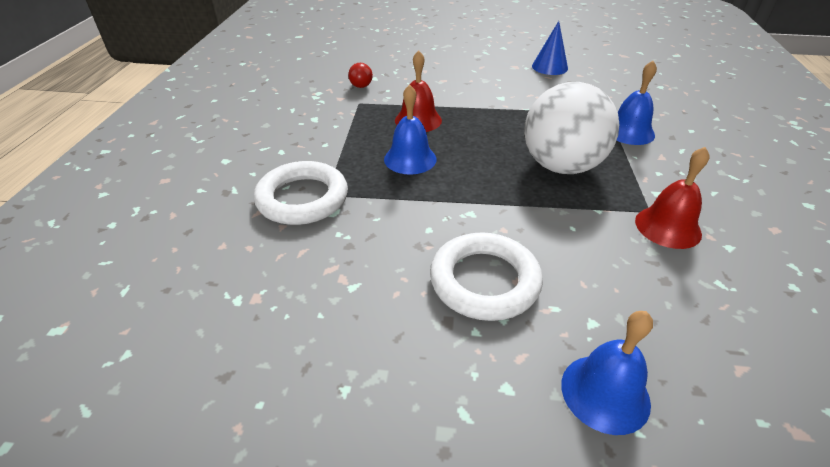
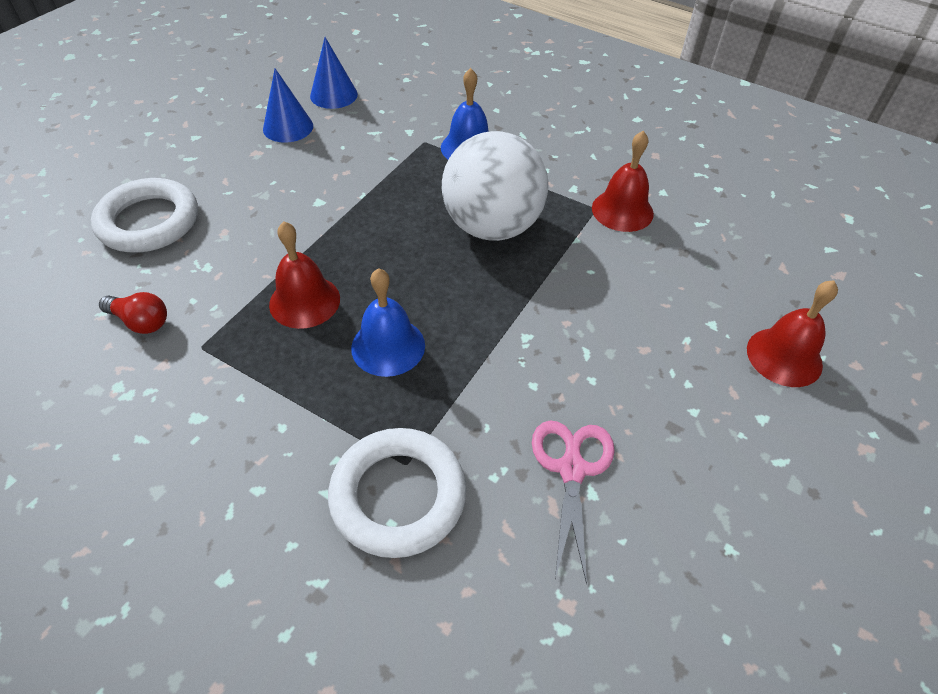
camera: 65 degrees left, 10 degrees up
(368, 269) = (571, 468): none -> pink scissors
(484, 281) = (633, 374): white ring -> white ring (149, 222)
(601, 69) = (334, 95): none -> blue cone
(605, 393) = (784, 356): blue bell -> red bell

